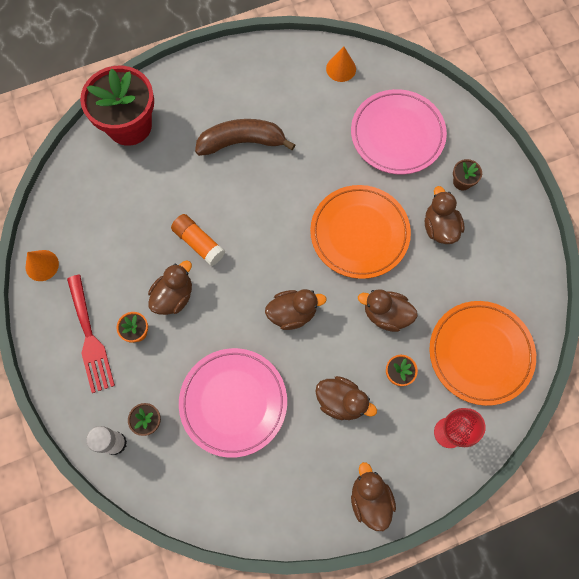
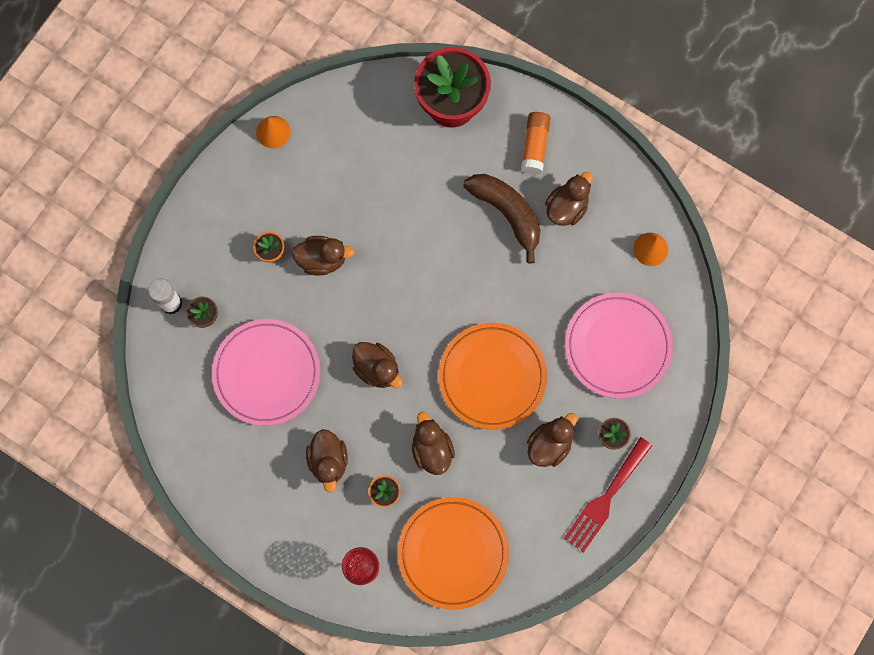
camera: 55 degrees right, 5 degrees up
(90, 338) = (240, 218): red fork -> red fork (605, 499)
(199, 243) = (384, 245): orange glue stick -> orange glue stick (535, 146)
(370, 499) = (264, 537): brown duck -> brown duck (566, 207)

